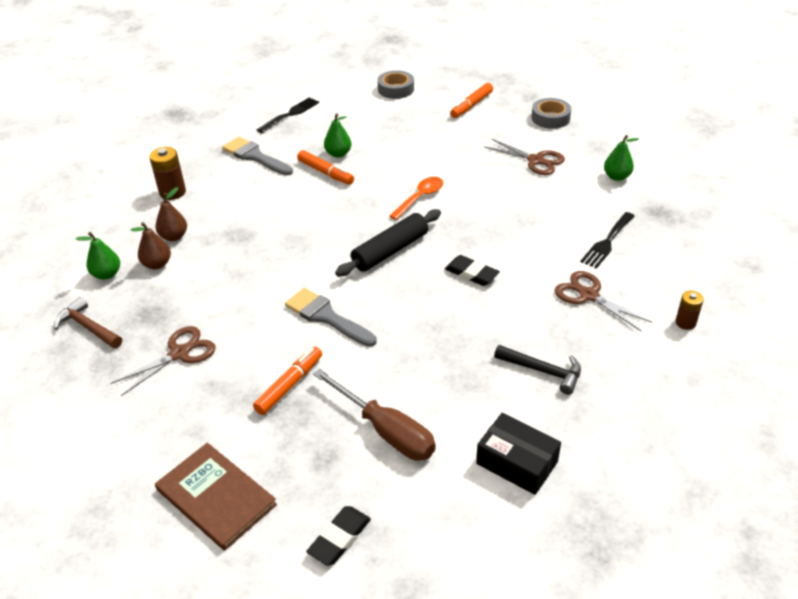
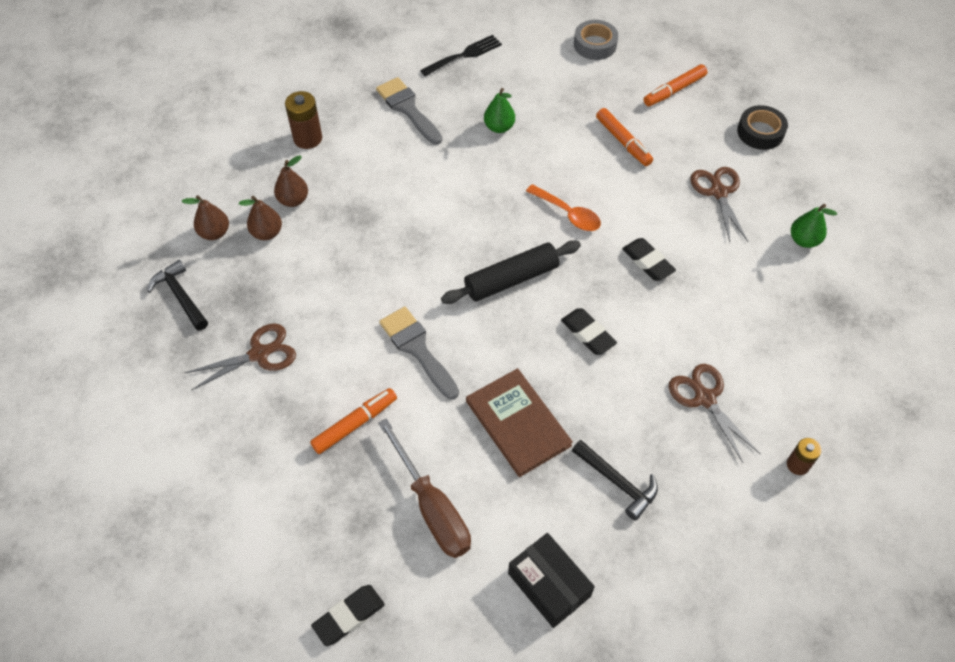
camera: 15 degrees right, 15 degrees up
(88, 327) = (180, 296): brown hammer -> black hammer
(107, 274) = (214, 233): green pear -> brown pear
(216, 497) = (248, 534): brown book -> brown book (518, 423)
(325, 173) = (477, 151): orange marker -> orange marker (623, 142)
(420, 198) = (568, 214): orange spoon -> orange spoon turned 75 degrees clockwise
(500, 215) = (648, 262): none -> black eraser
(535, 160) = (718, 192): brown scissors -> brown scissors turned 150 degrees counterclockwise
(550, 118) = (760, 132): grey tape -> black tape
(607, 242) = (754, 331): black fork -> none

